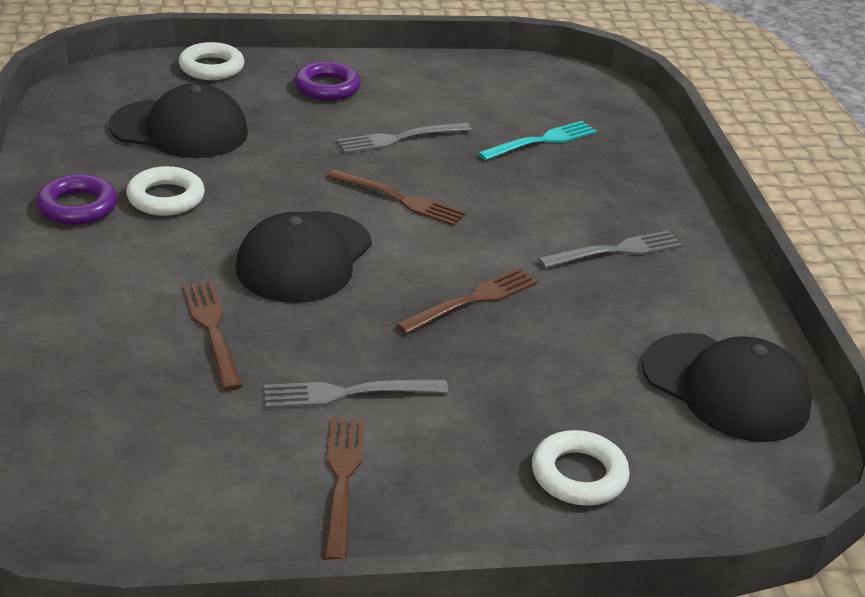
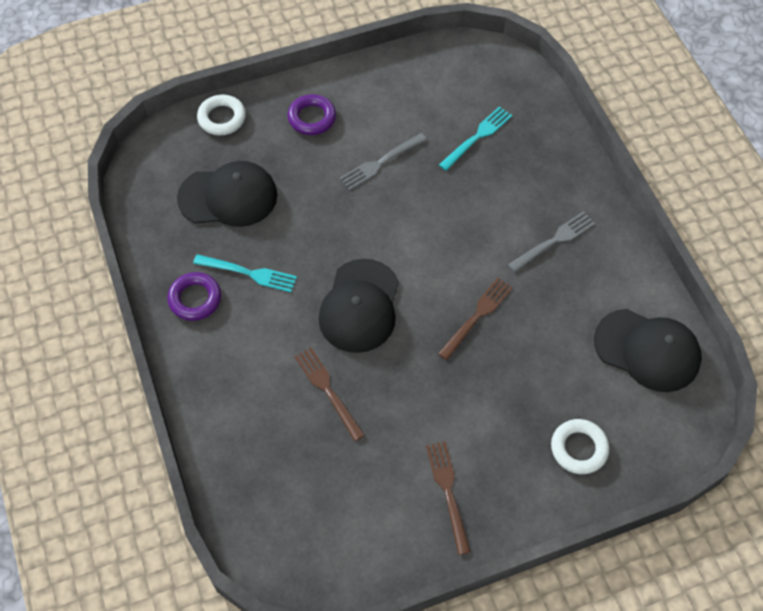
camera: 10 degrees left, 25 degrees up
(166, 198) = (248, 273): white ring -> turquoise fork
(348, 393) = (428, 421): grey fork -> none
(400, 199) = (401, 229): brown fork -> none

